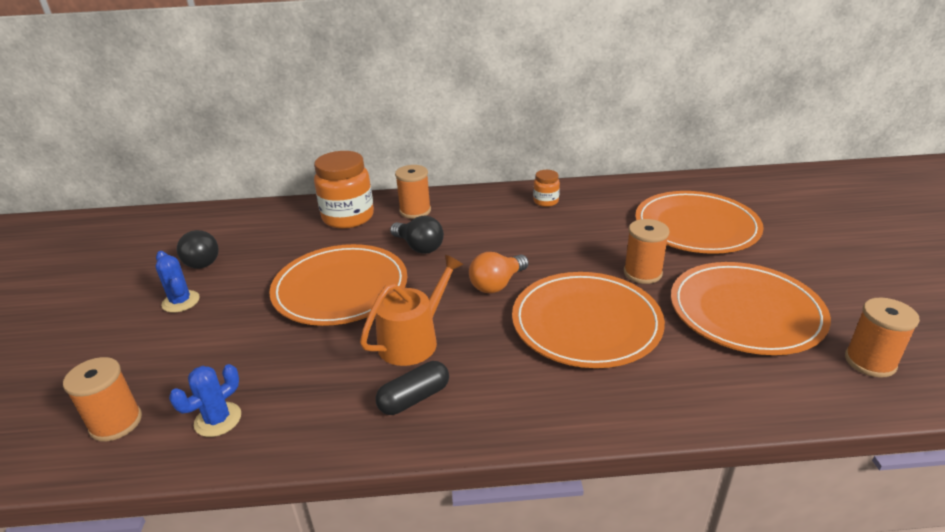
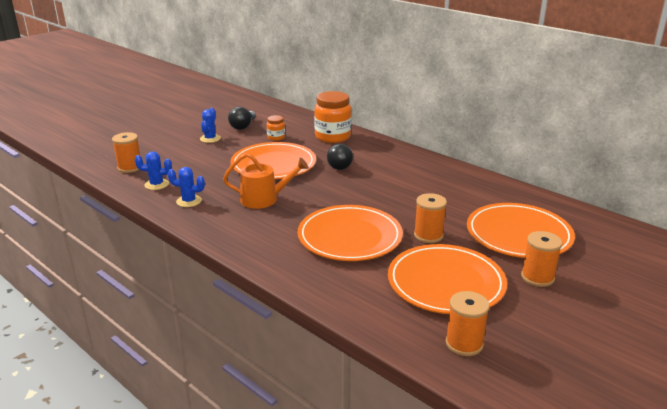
camera: 45 degrees right, 5 degrees down
(318, 410) = (189, 201): none -> blue cactus
(414, 398) = (226, 218): black capsule -> none
(415, 211) = (370, 149): orange spool -> orange spool (537, 277)
(497, 284) = (343, 199): orange light bulb -> none
(546, 201) = (451, 177): orange jar -> orange jar (276, 138)

